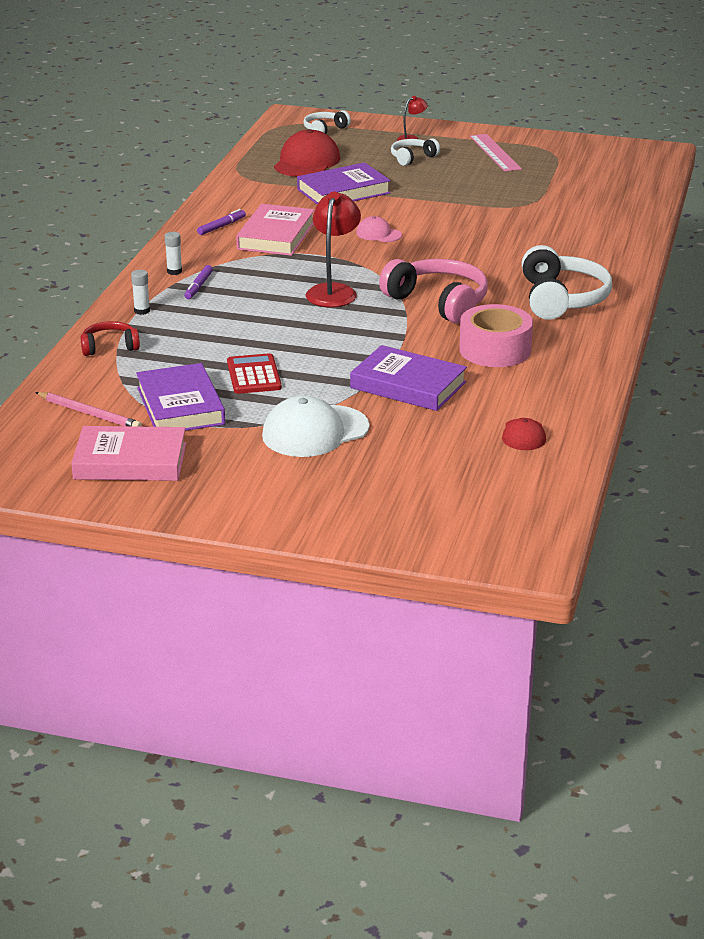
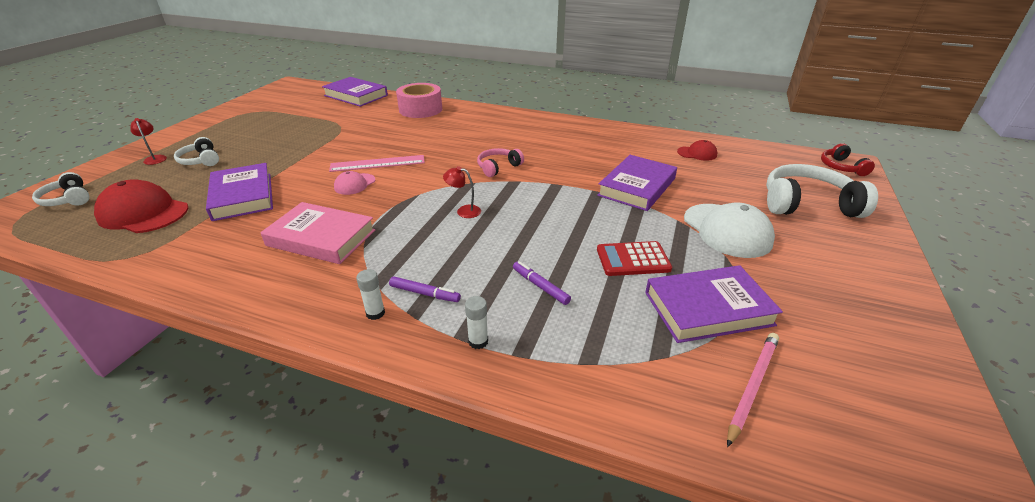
camera: 85 degrees left, 5 degrees up
(109, 347) = (575, 371): red headphones -> red headphones (841, 167)
(130, 461) = (841, 346): pink book -> none
(221, 226) = (269, 274): purple marker -> purple marker (540, 286)
(333, 291) = (464, 211): red lamp -> red lamp, size x0.51
(438, 302) = (498, 167): pink headphones -> pink headphones, size x0.55
(495, 152) = (230, 129): pink ruler -> pink ruler (377, 163)
(495, 350) = (578, 153): pink tape -> pink tape (420, 109)
(562, 299) = (503, 128): white headphones -> white headphones (807, 204)
(637, 196) = (356, 95): none -> purple book

